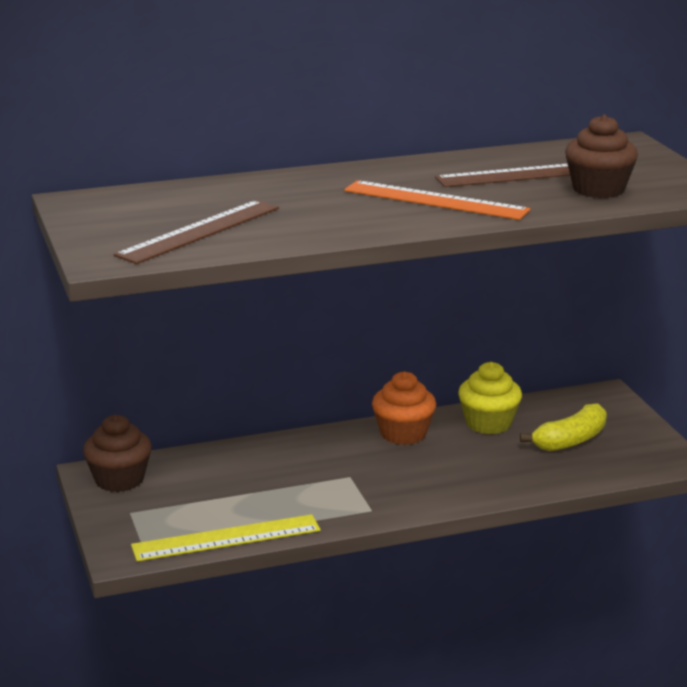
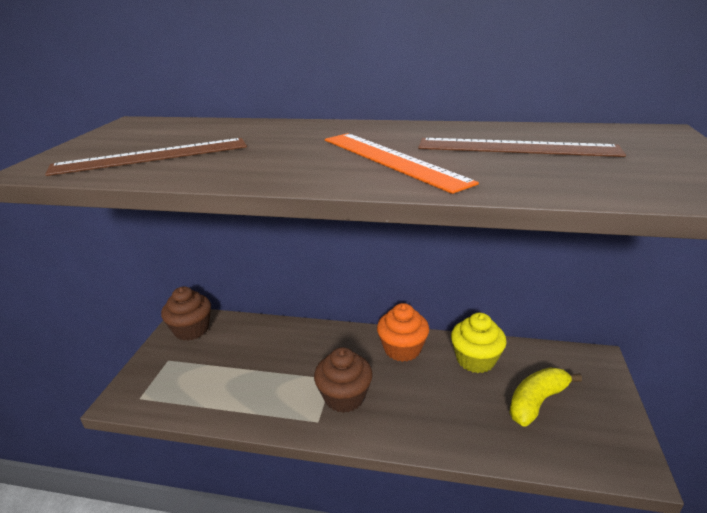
camera: 30 degrees right, 5 degrees up
(226, 538) = (195, 410): yellow ruler -> none
(570, 440) = (537, 402): yellow banana -> yellow banana turned 150 degrees clockwise
(598, 189) = (587, 173): brown cupcake -> brown cupcake (344, 397)

